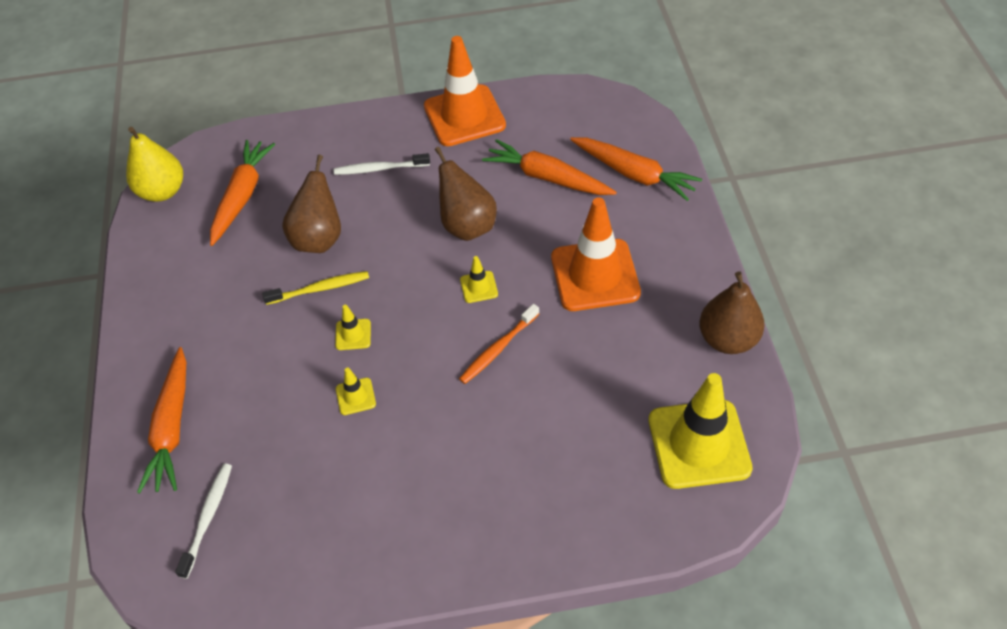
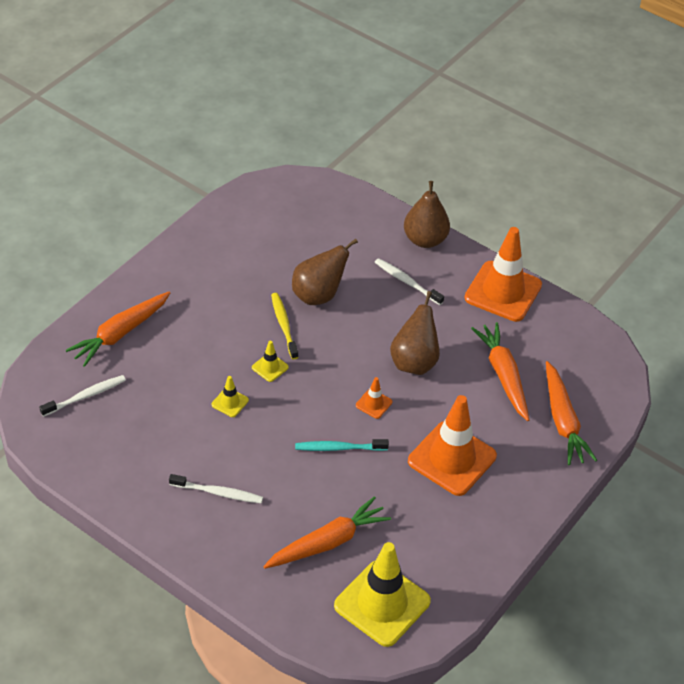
camera: 40 degrees right, 5 degrees down
(162, 191) = (266, 191): yellow pear -> none
(242, 196) = (306, 232): orange carrot -> orange carrot (328, 542)
(320, 289) = (284, 325): yellow toothbrush -> yellow toothbrush turned 135 degrees counterclockwise
(446, 486) = (218, 493): none -> white toothbrush
(479, 287) = (374, 404): yellow traffic cone -> orange traffic cone
(498, 349) = (339, 448): orange toothbrush -> turquoise toothbrush
(728, 339) = (481, 567): brown pear -> brown pear (425, 240)

